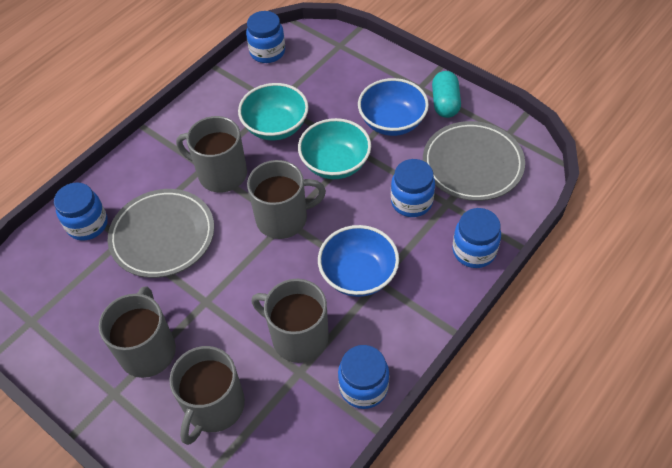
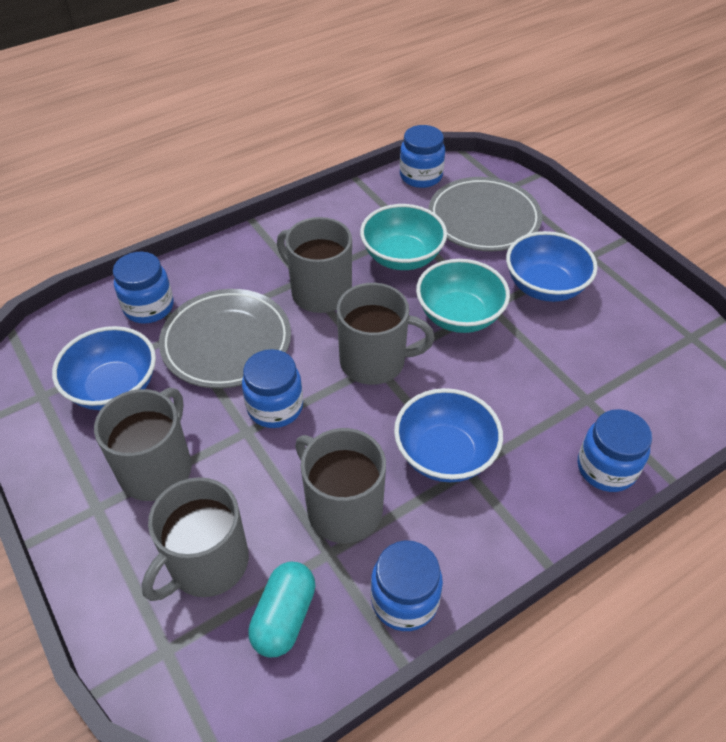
camera: 15 degrees right, 5 degrees down
(87, 298) = (114, 388): none -> blue bowl
(411, 202) = (541, 385): blue jar -> blue jar (275, 407)
(445, 103) = (618, 281): turquoise capsule -> turquoise capsule (284, 617)
(472, 164) = (634, 361): grey plate -> grey plate (483, 219)

